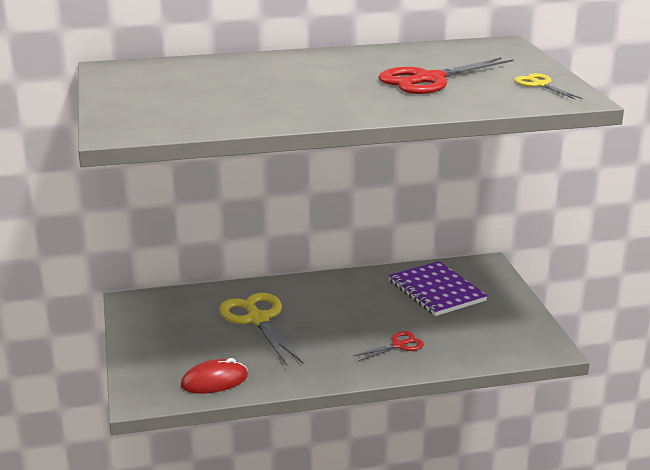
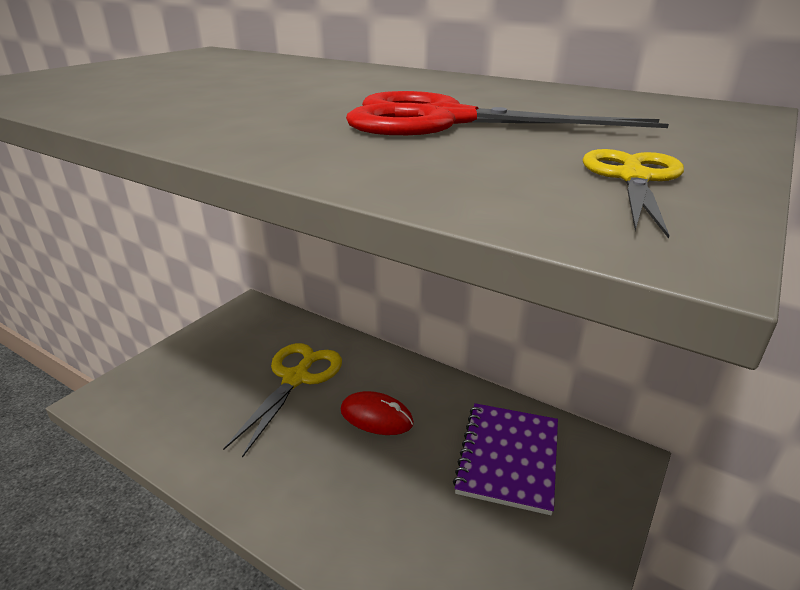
camera: 45 degrees right, 5 degrees up
(214, 381) = (161, 421): red mouse -> red mouse (376, 417)
(398, 345) = (359, 506): red scissors -> none

